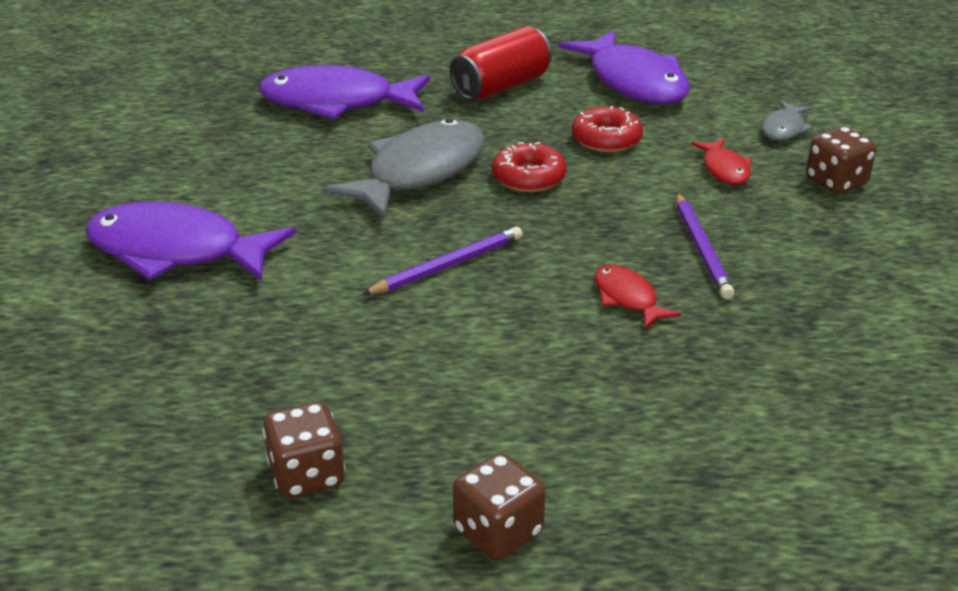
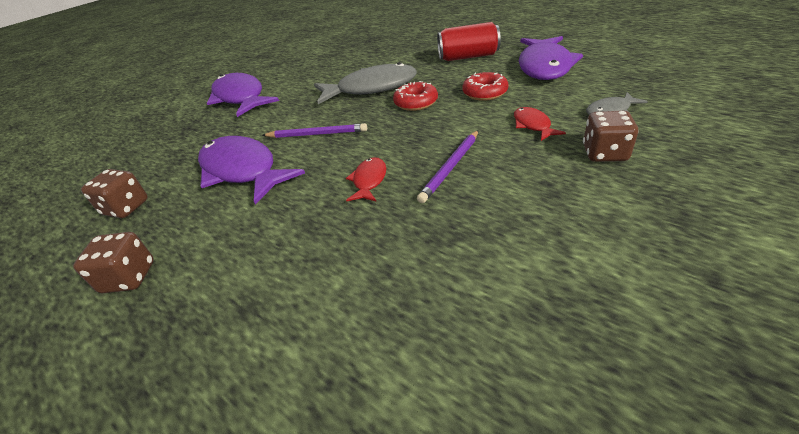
camera: 45 degrees right, 5 degrees up
(337, 102) = (385, 52): purple fish -> purple fish (242, 171)
(724, 169) = (533, 125): red fish -> red fish turned 135 degrees clockwise

